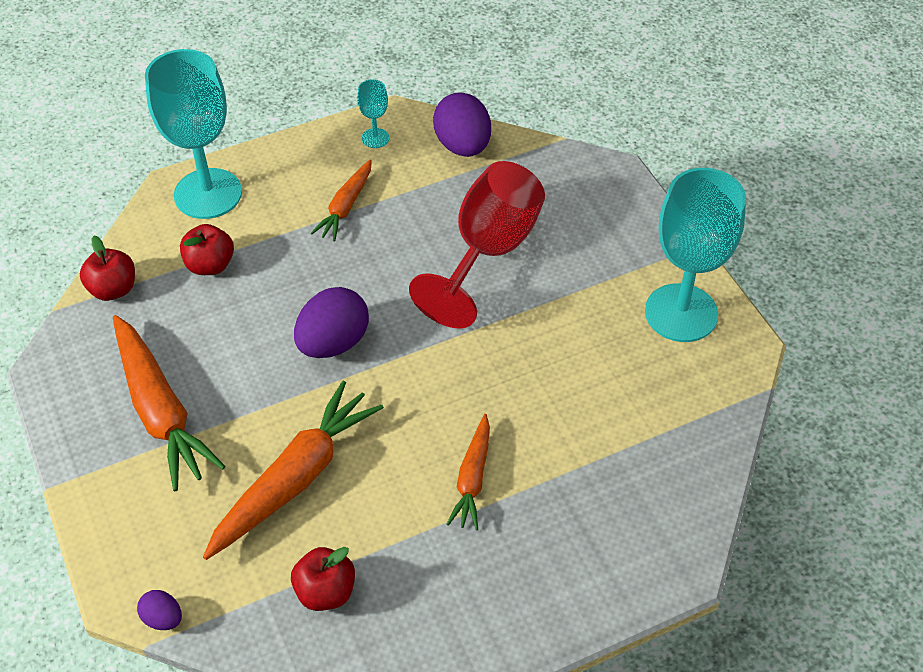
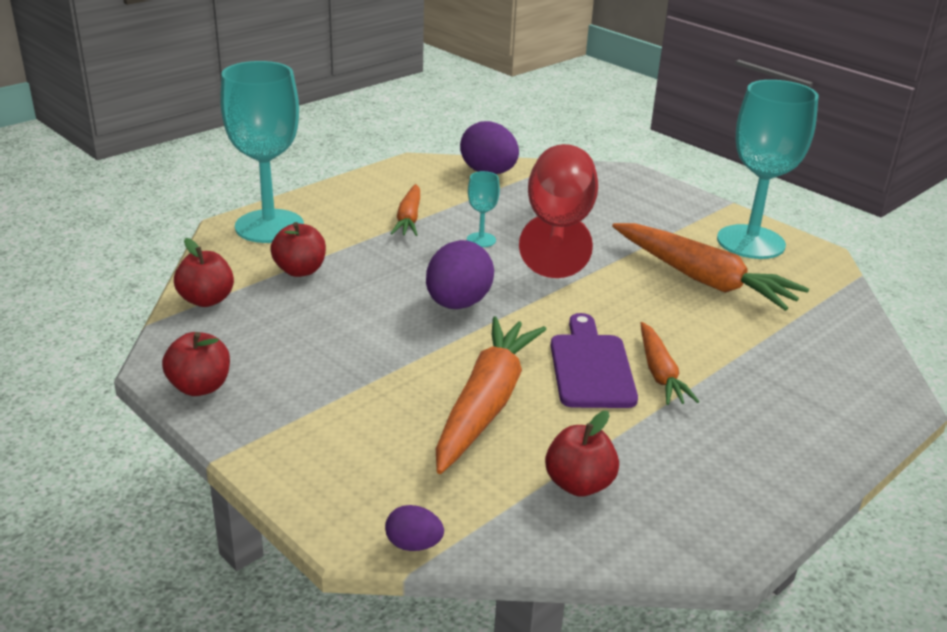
camera: 20 degrees left, 20 degrees down
(68, 400) = (200, 387): none -> red apple
(160, 411) = (309, 378): orange carrot -> orange carrot (702, 279)
(375, 138) = (407, 176): turquoise goblet -> turquoise goblet (481, 240)
(413, 455) = (591, 367): none -> purple cutting board

